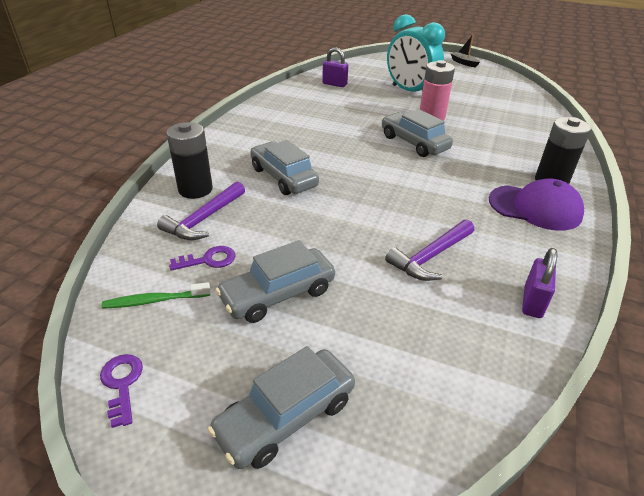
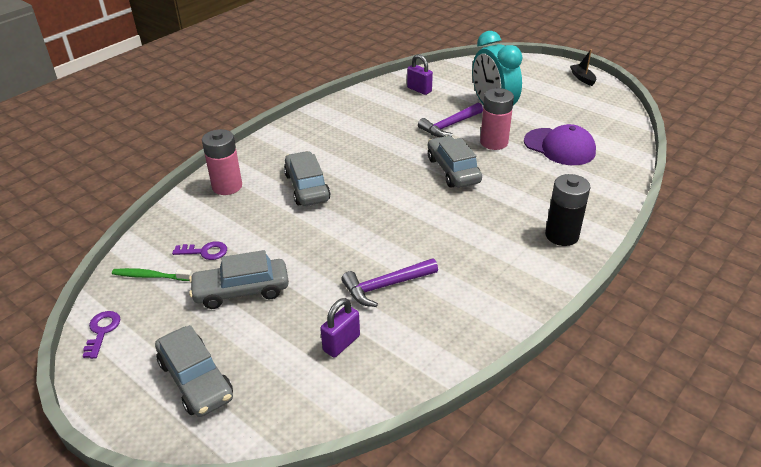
camera: 20 degrees right, 0 degrees up
(195, 189) = (227, 186): black battery -> pink battery
(204, 219) = (220, 215): purple hammer -> purple hammer (450, 126)
(286, 416) = (196, 380): grey car -> grey car turned 105 degrees counterclockwise
(532, 302) = (445, 344): purple padlock -> purple padlock (341, 343)
(535, 208) = (521, 259): purple cap -> purple cap (559, 147)

